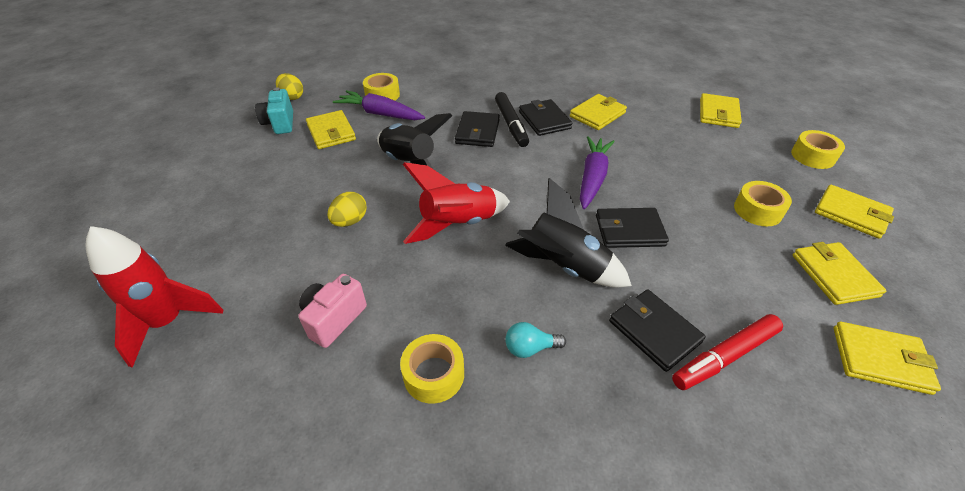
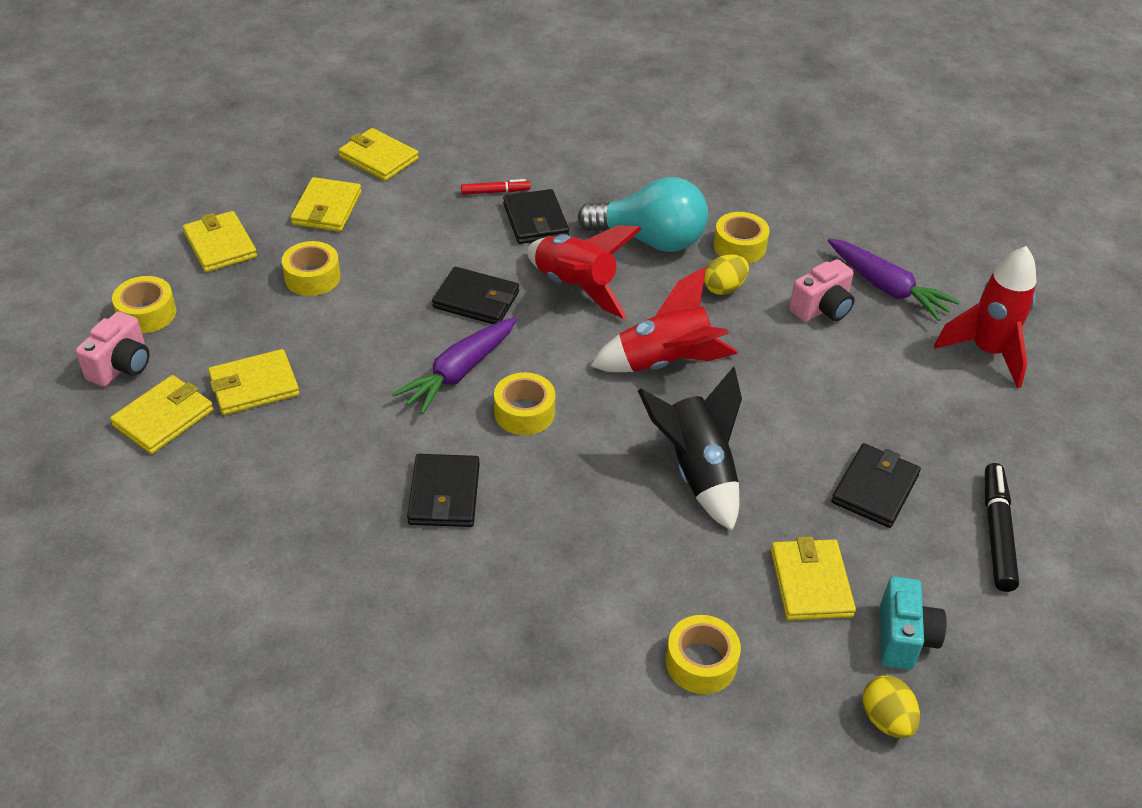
camera: 160 degrees left, 0 degrees up
(350, 221) = (795, 407): yellow egg -> yellow egg (724, 288)
(380, 114) = (717, 604): purple carrot -> purple carrot (887, 288)
(477, 132) = (567, 503): black wallet -> black wallet (875, 488)
(511, 124) = (504, 502): black marker -> black marker (997, 533)
(530, 348) = (650, 240): turquoise light bulb -> turquoise light bulb, size x2.33
(533, 167) = (524, 412): none -> yellow tape
(564, 267) = (575, 287): black rocket -> red rocket
(597, 114) = (350, 478): yellow wallet -> yellow wallet (254, 386)
(724, 356) = (495, 192): red marker -> red marker, size x0.59
(776, 128) = (121, 366): none -> pink camera

